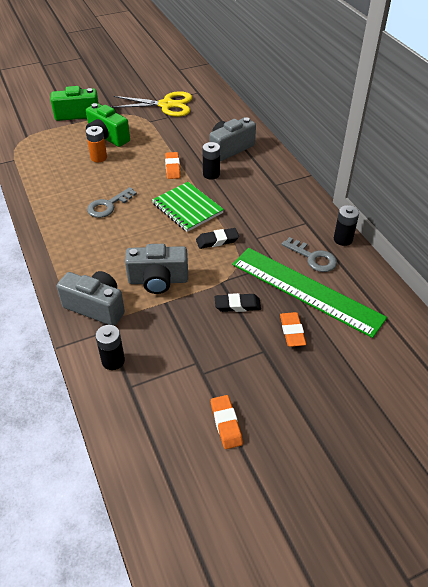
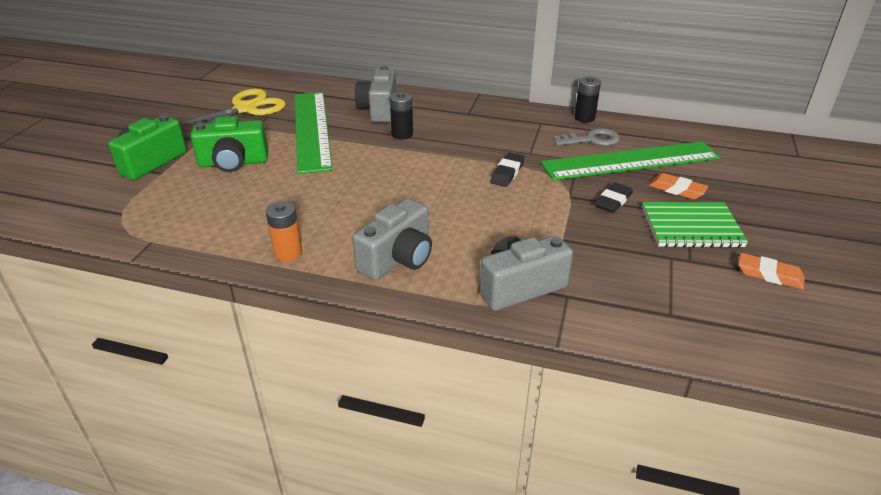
camera: 50 degrees left, 10 degrees down
(98, 157) = (260, 182): orange battery -> orange battery (288, 253)
(108, 205) = (357, 210): grey key -> none
(113, 361) = (620, 310): black battery -> none
(158, 280) = (524, 230): grey camera -> grey camera (398, 259)
(172, 168) = (357, 148): orange eraser -> none
(173, 140) = (311, 130): none -> green ruler
(187, 208) = (434, 168): green notebook -> green notebook (691, 227)

